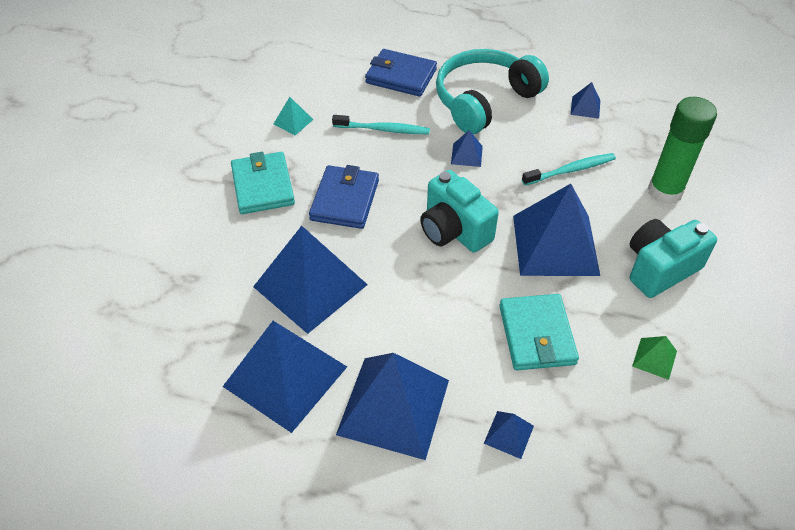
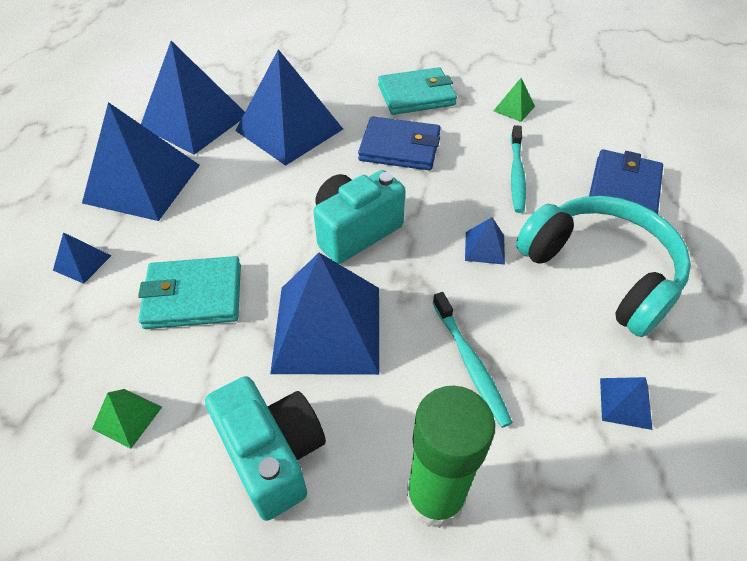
camera: 90 degrees right, 0 degrees up
(293, 122) = (514, 108): turquoise pyramid -> green pyramid

